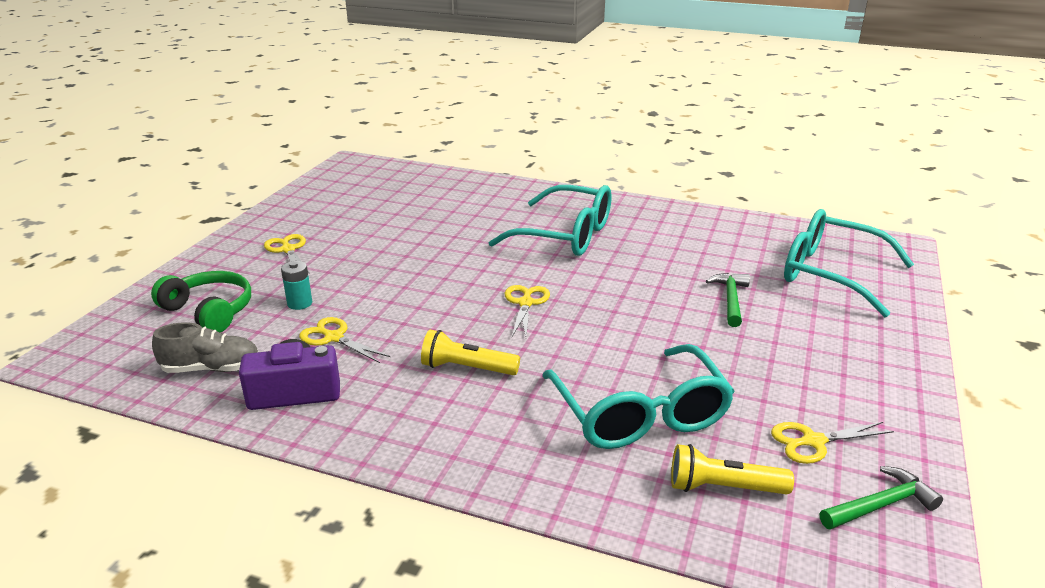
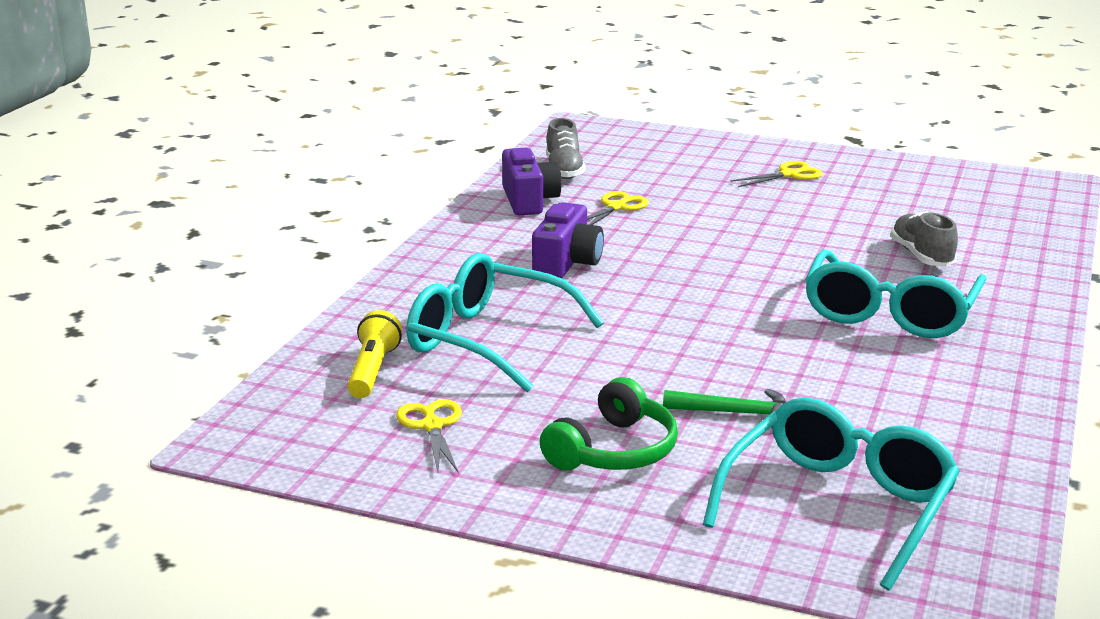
camera: 90 degrees right, 5 degrees down
(209, 311) = (657, 159): green headphones -> green headphones (614, 451)
(299, 303) = (677, 189): turquoise battery -> none
(467, 368) = (567, 263): yellow flashlight -> purple camera
(470, 216) = (922, 256): none -> grey shoe
(525, 303) = (699, 289): yellow scissors -> none
(640, 414) = (487, 340): turquoise glasses -> turquoise glasses turned 45 degrees clockwise
(881, 505) = (330, 446): green hammer -> none

